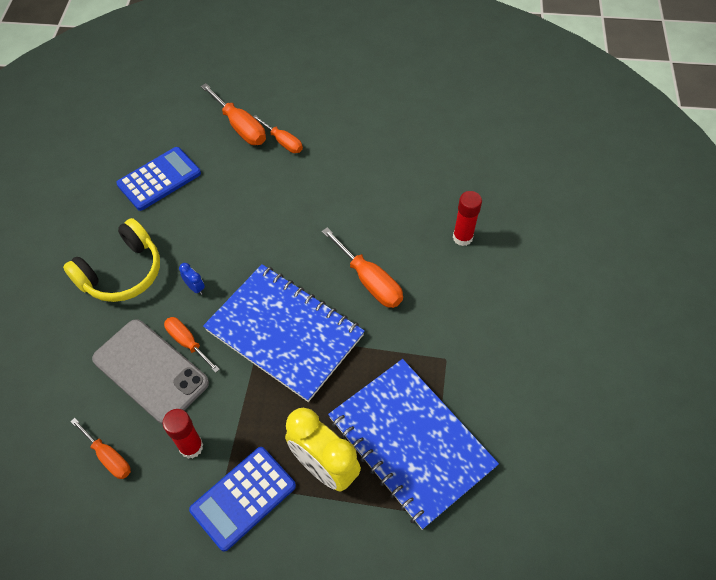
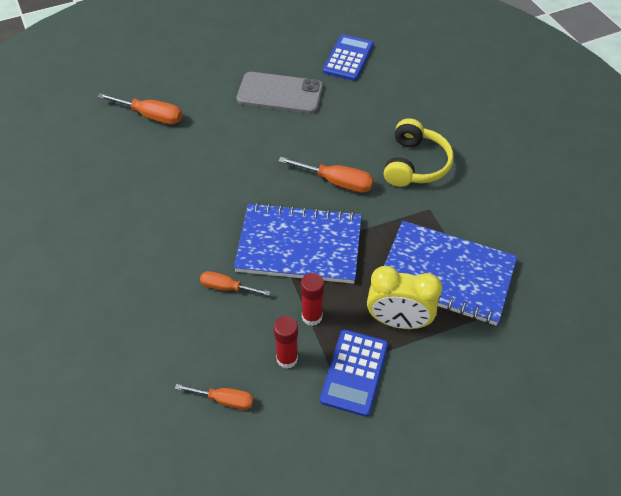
camera: 30 degrees left, 5 degrees down
(122, 273) = (131, 262): yellow headphones -> yellow headphones (415, 164)
(150, 371) = (211, 322): grey phone -> grey phone (280, 93)
(159, 179) = (110, 180): blue calculator -> blue calculator (348, 58)
(195, 288) = (203, 246): blue clock -> none
(283, 142) = (195, 114): orange screwdriver -> none
(462, 237) = (382, 125): red glue stick -> red glue stick (312, 316)

